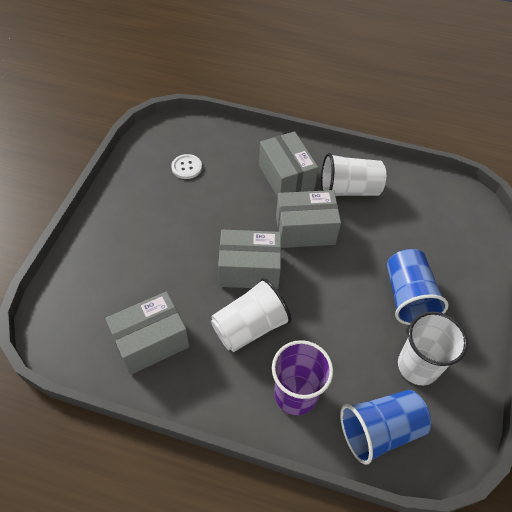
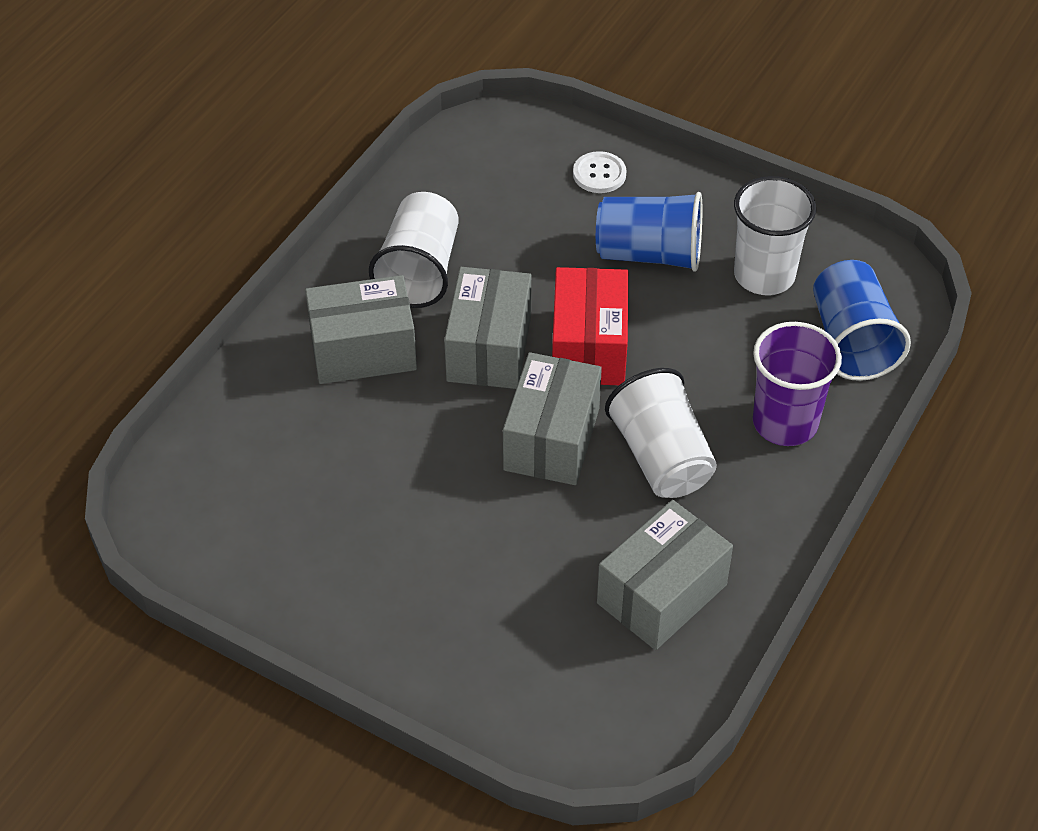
camera: 75 degrees left, 5 degrees down
(151, 342) = (662, 594): grey box -> grey box turned 60 degrees clockwise
(186, 167) = (286, 496): white button -> white button (599, 174)
(322, 276) = (589, 347): none -> red box

